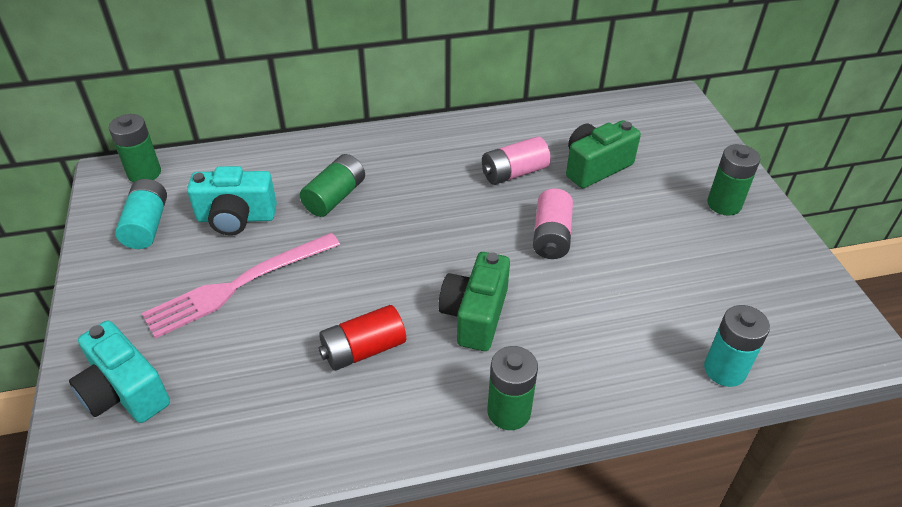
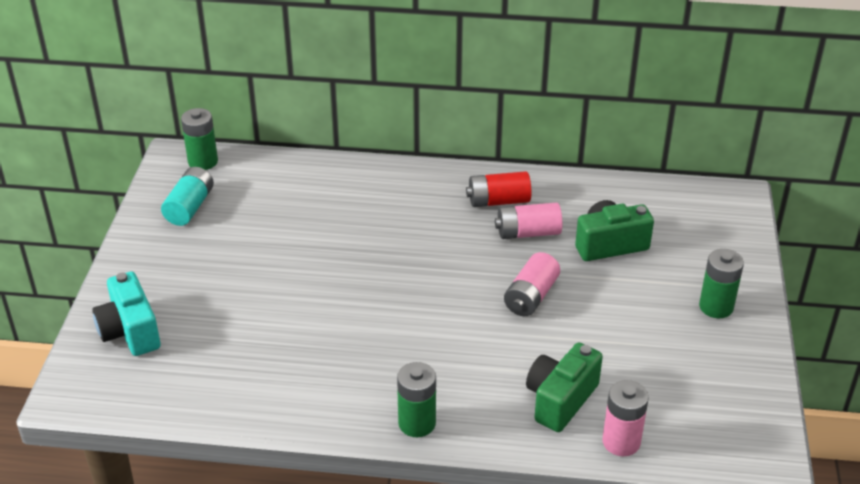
camera: 20 degrees right, 5 degrees down
(236, 218) = (264, 217): turquoise camera -> none
(238, 285) = (244, 273): pink fork -> none
(335, 197) = (355, 218): green battery -> none
(363, 350) = (322, 347): red battery -> red battery (498, 201)
(475, 315) = (427, 344): green camera -> green camera (560, 400)
(724, 370) = (621, 442): turquoise battery -> pink battery

